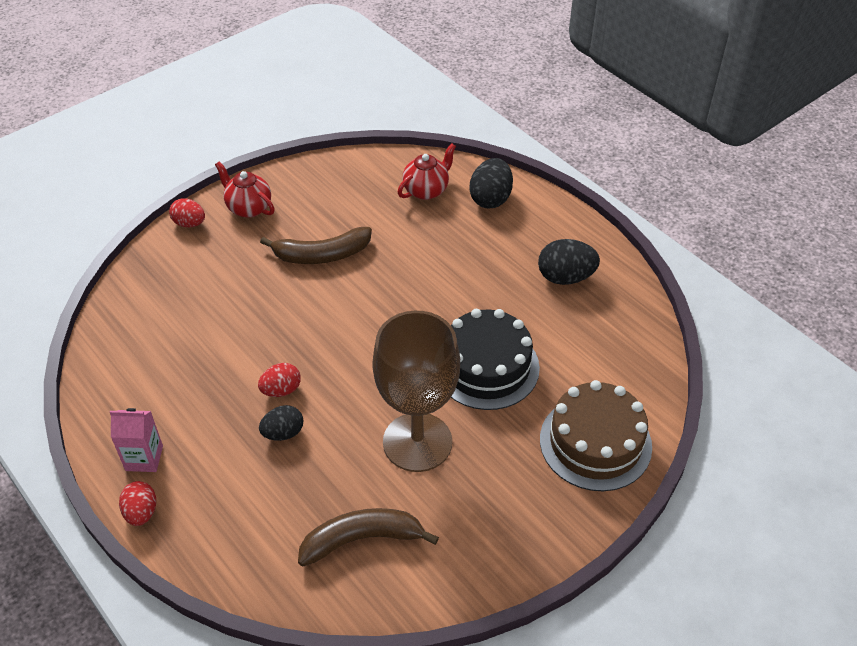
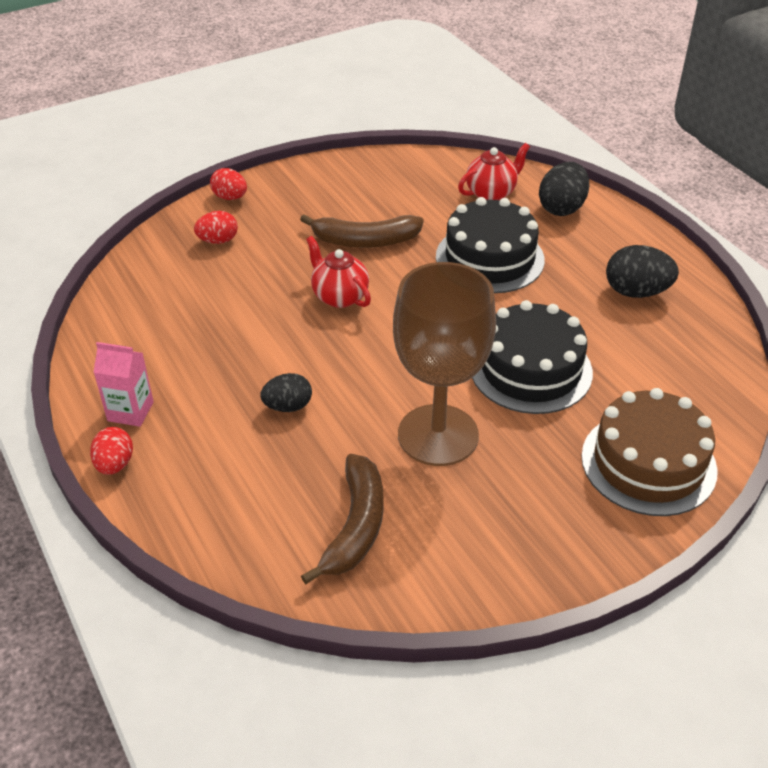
camera: 10 degrees right, 5 degrees down
(248, 208) = (295, 190): red teapot -> red teapot (339, 296)
(281, 390) = (294, 364): red egg -> red egg (218, 240)
(362, 539) = (355, 526): brown banana -> brown banana turned 105 degrees clockwise
(435, 259) = (489, 258): none -> black cake

